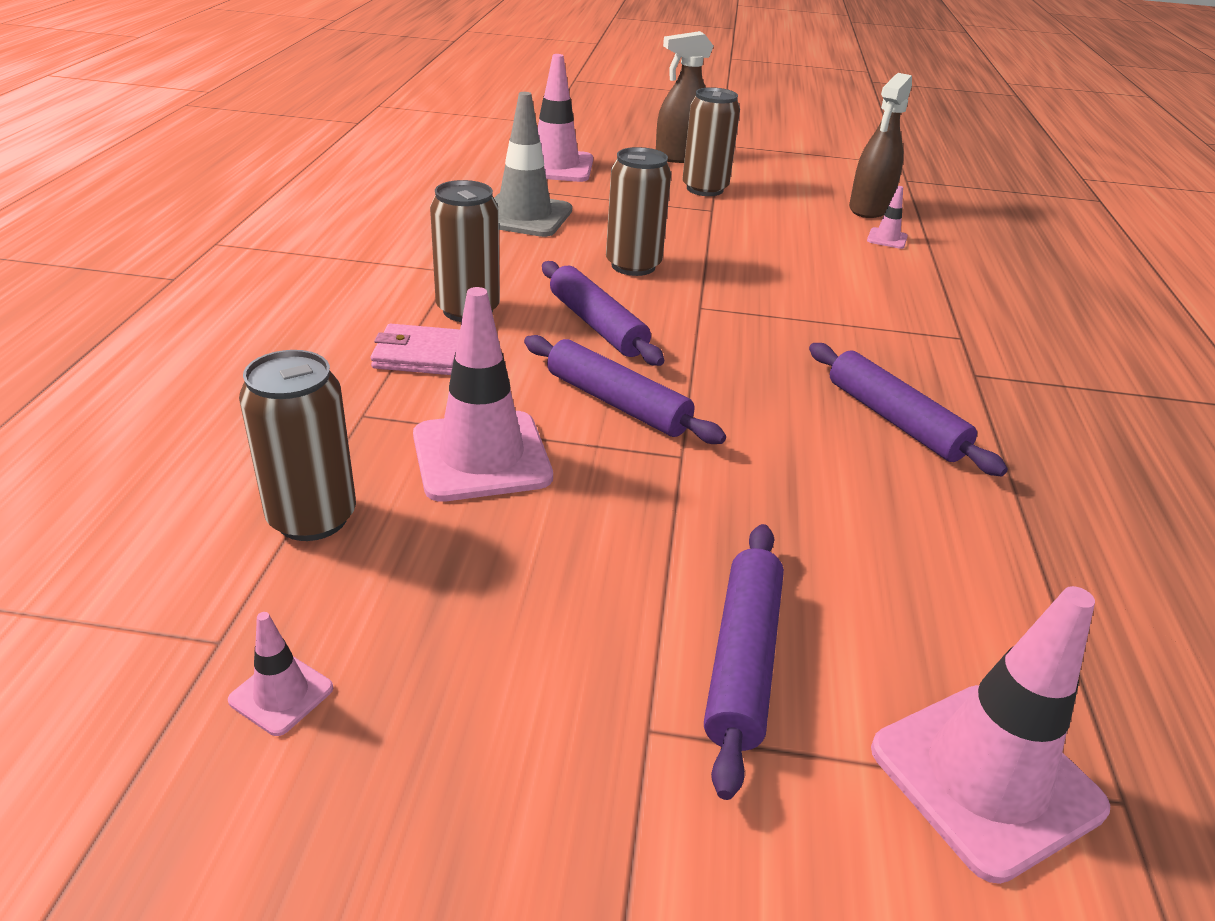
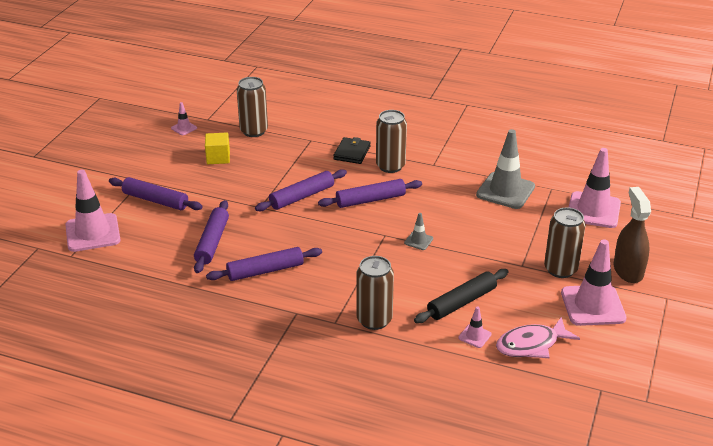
camera: 105 degrees right, 0 degrees up
(420, 355) = (352, 153): pink wallet -> black wallet
(473, 567) = (218, 158): none -> yellow cube
(481, 456) = (275, 163): pink traffic cone -> pink traffic cone (593, 305)
(633, 266) = (436, 220): brown can -> brown can (374, 320)
(700, 278) = (418, 241): none -> grey traffic cone
(826, 246) = (462, 302): none -> black rolling pin
(856, 507) = (212, 242): none -> purple rolling pin
(869, 208) = (531, 345): brown spray bottle -> pink fish

